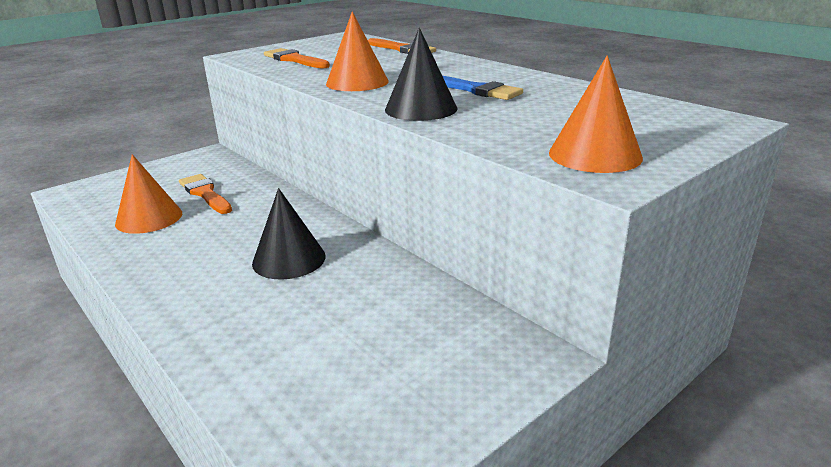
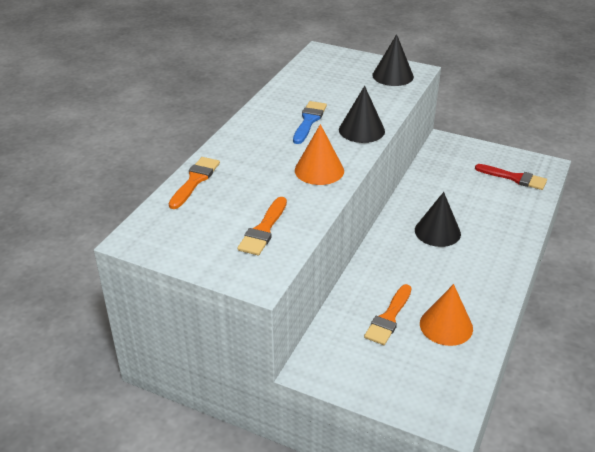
camera: 115 degrees left, 10 degrees up
(338, 403) = (514, 178): none -> red brush
(595, 155) = (393, 76): orange cone -> black cone

